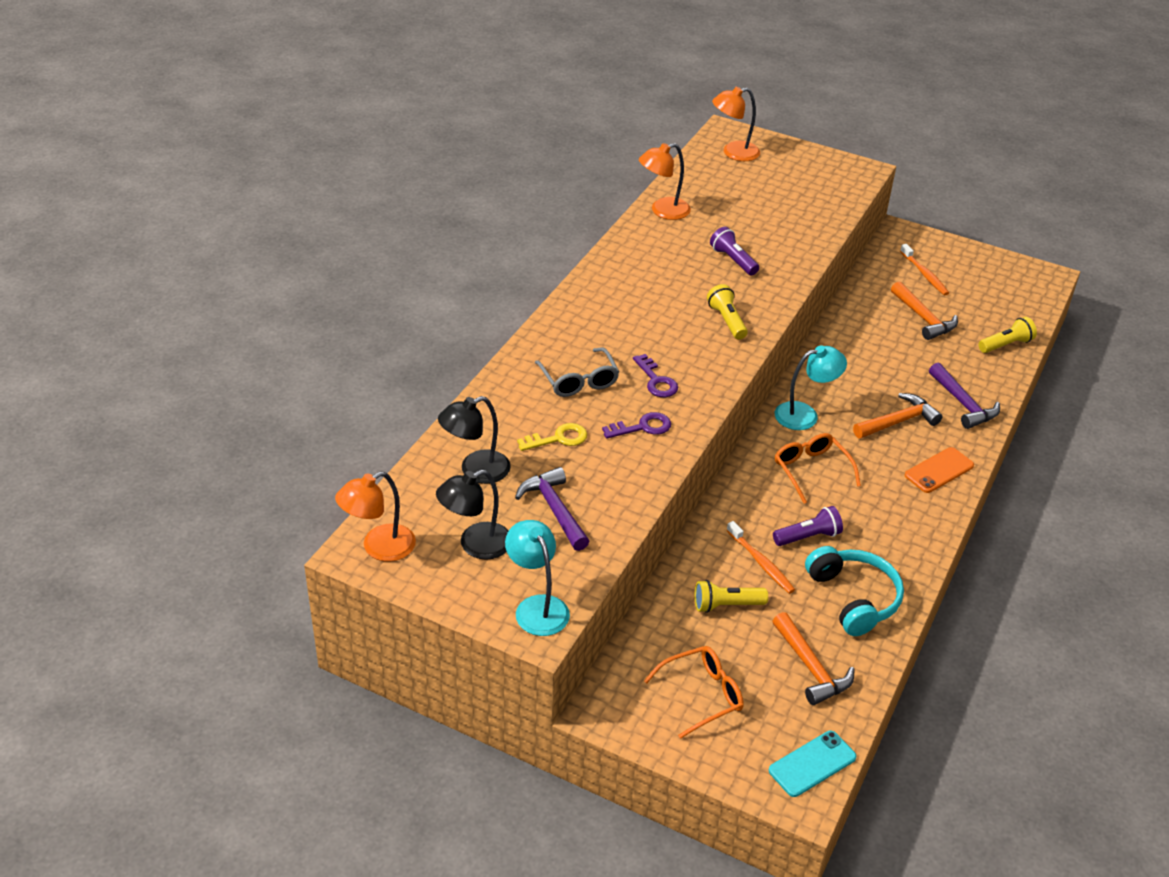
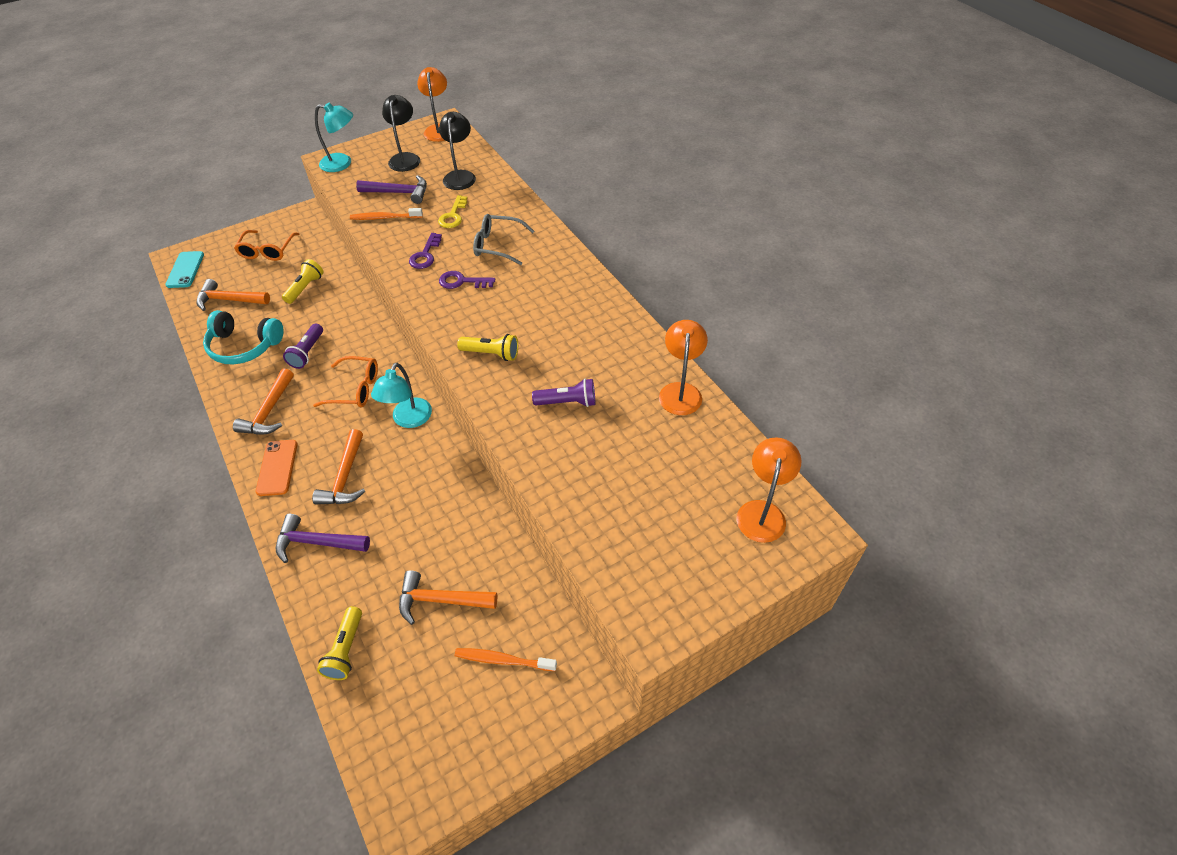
camera: 125 degrees right, 10 degrees up
(761, 563) = (315, 319): orange toothbrush -> orange toothbrush (385, 218)
(899, 517) = (269, 411): none -> orange hammer

